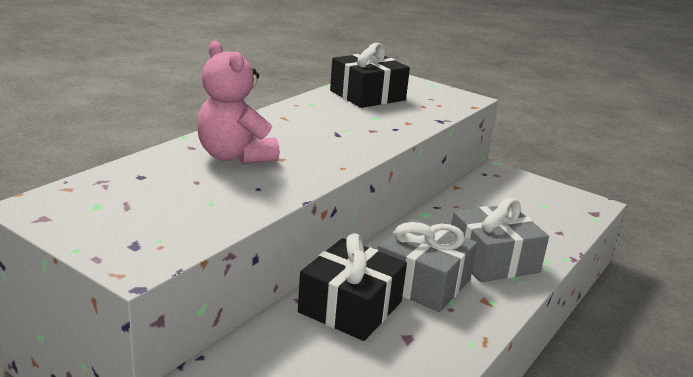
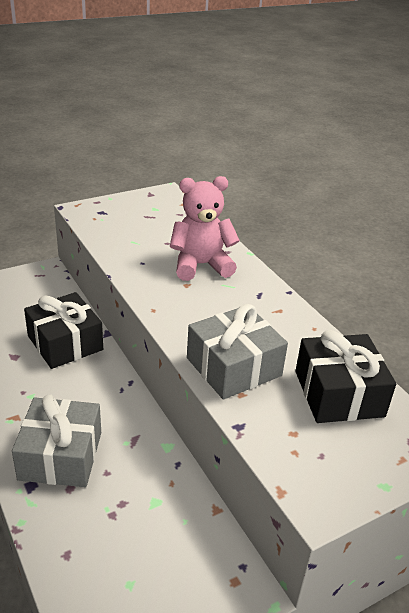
camera: 115 degrees right, 10 degrees up
(422, 282) = (64, 391): grey gift -> grey gift (234, 367)

